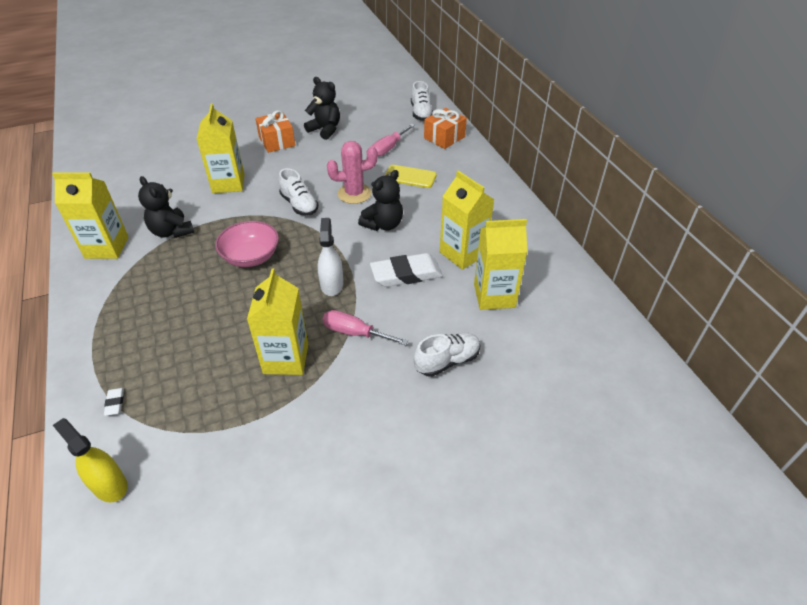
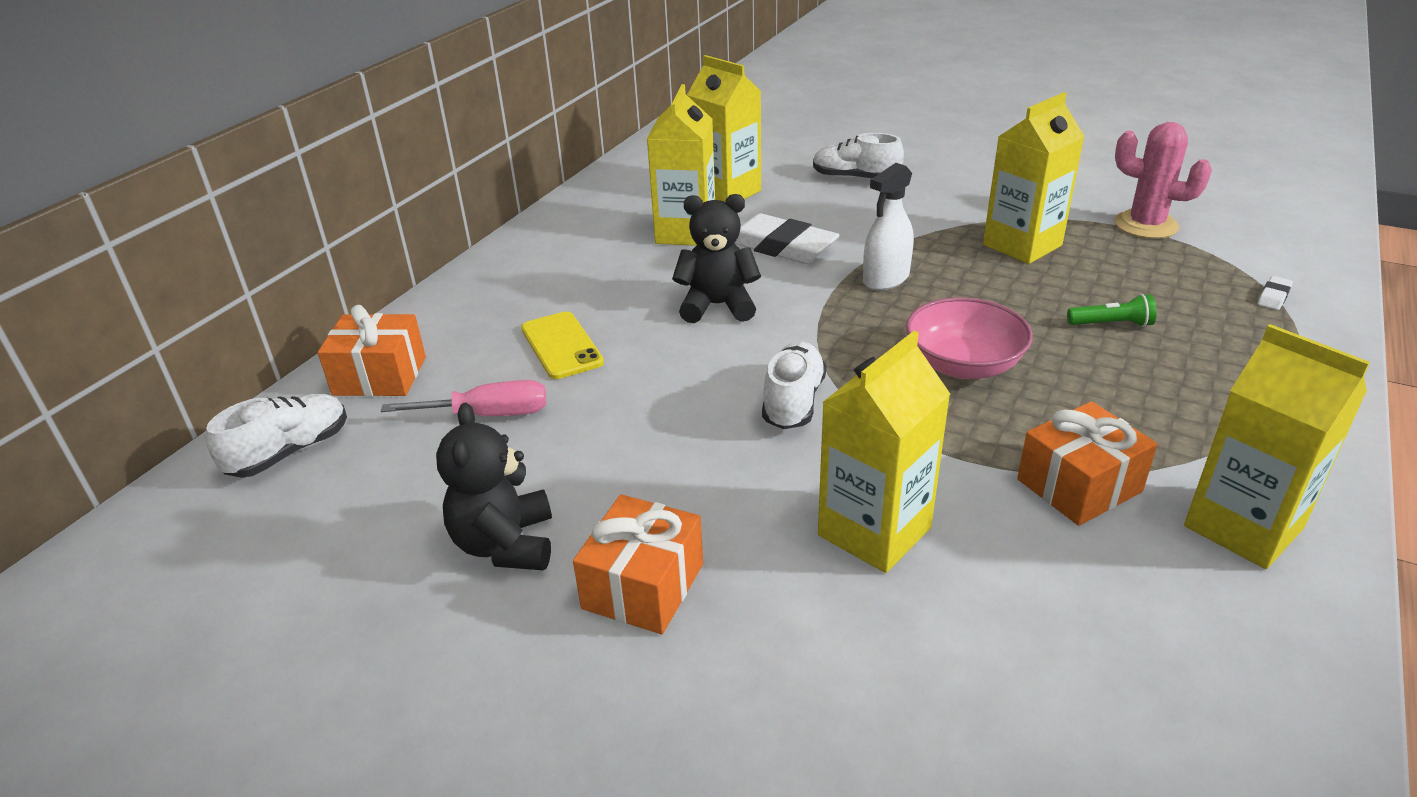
camera: 130 degrees left, 10 degrees down
(109, 485) = (1293, 242): yellow spray bottle -> none
(171, 231) = (1079, 485): black teddy bear -> orange gift
(199, 321) = (1111, 324): none -> green flashlight
(354, 194) = (683, 369): pink cactus -> pink cactus (1146, 225)
(355, 333) = (917, 230): pink screwdriver -> none

